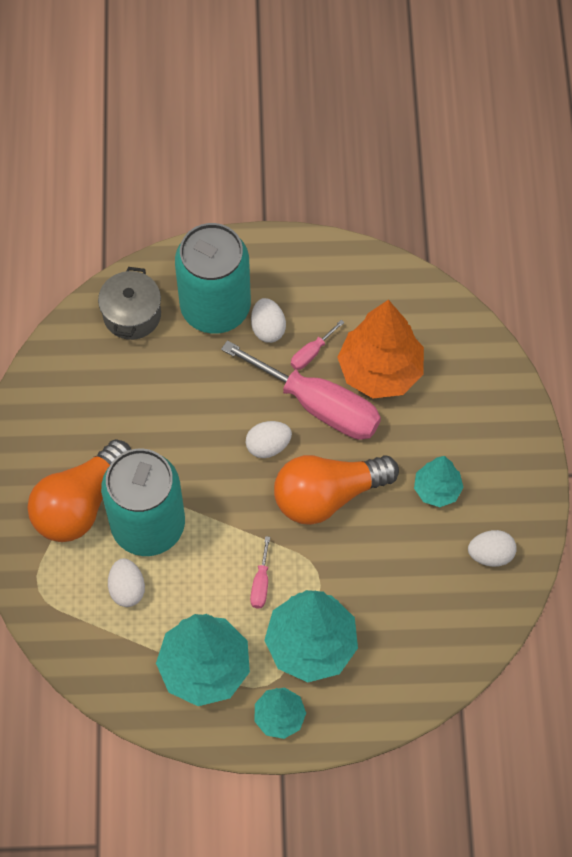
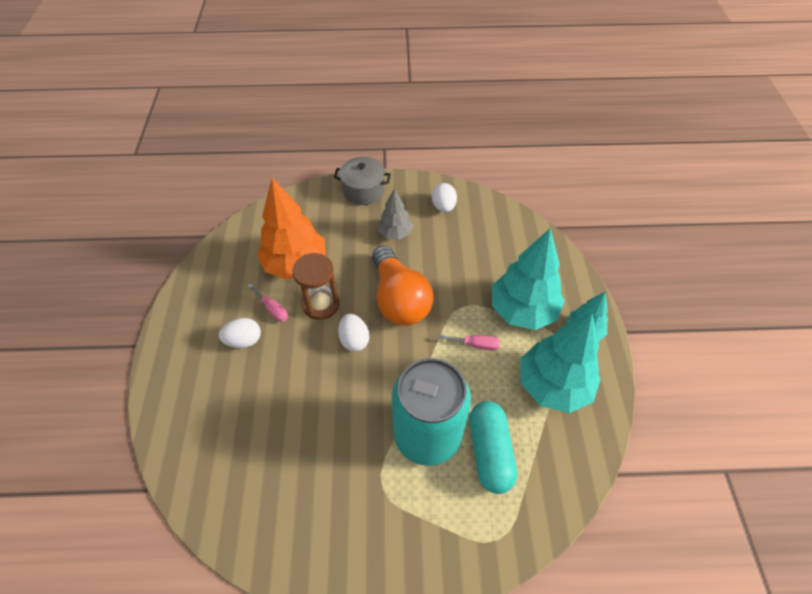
camera: 90 degrees left, 10 degrees down
(80, 504) = (406, 500): orange light bulb -> none
(127, 589) = (490, 452): white egg -> turquoise capsule
(132, 315) = (206, 457): grey pot -> grey pot (363, 190)
(215, 307) = (215, 382): turquoise can -> none
(319, 405) = (321, 304): pink screwdriver -> brown hourglass
(437, 490) = (395, 233): turquoise tree -> grey tree

